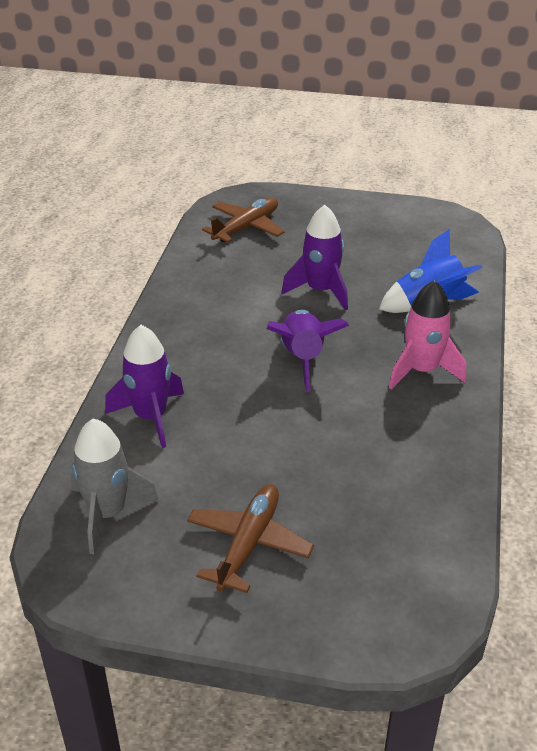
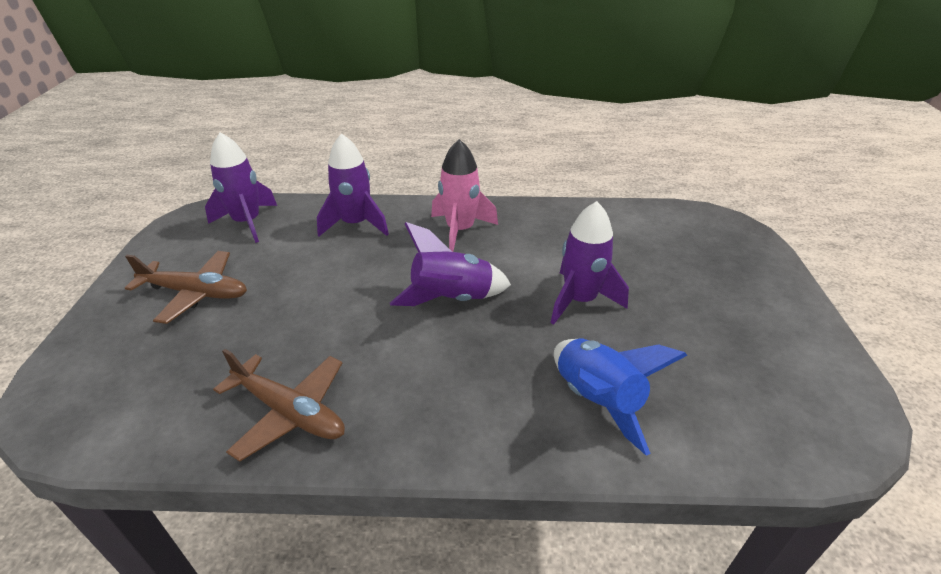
camera: 80 degrees right, 0 degrees up
(108, 513) = (247, 222): grey rocket -> purple rocket
(246, 227) = (673, 236): brown plane -> brown plane (290, 412)
(422, 371) = (449, 399): pink rocket -> pink rocket (460, 230)

